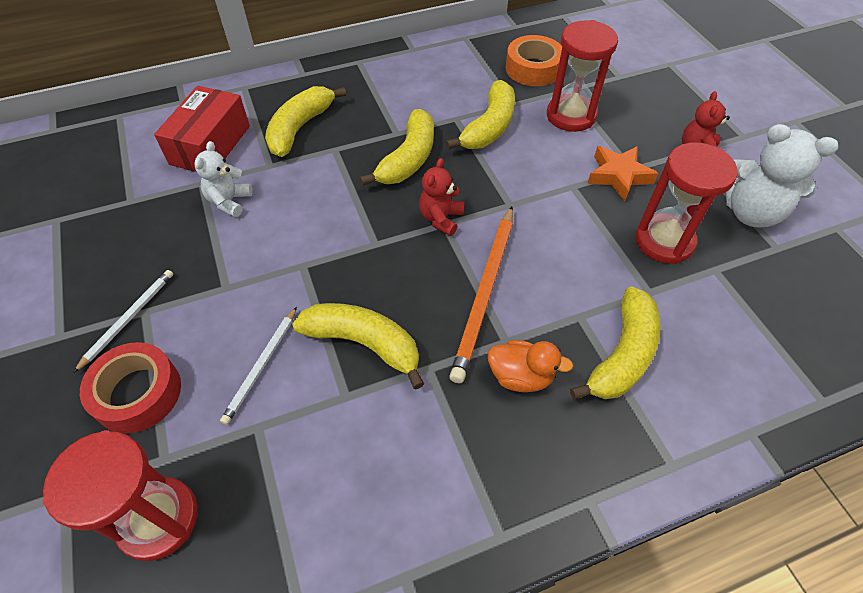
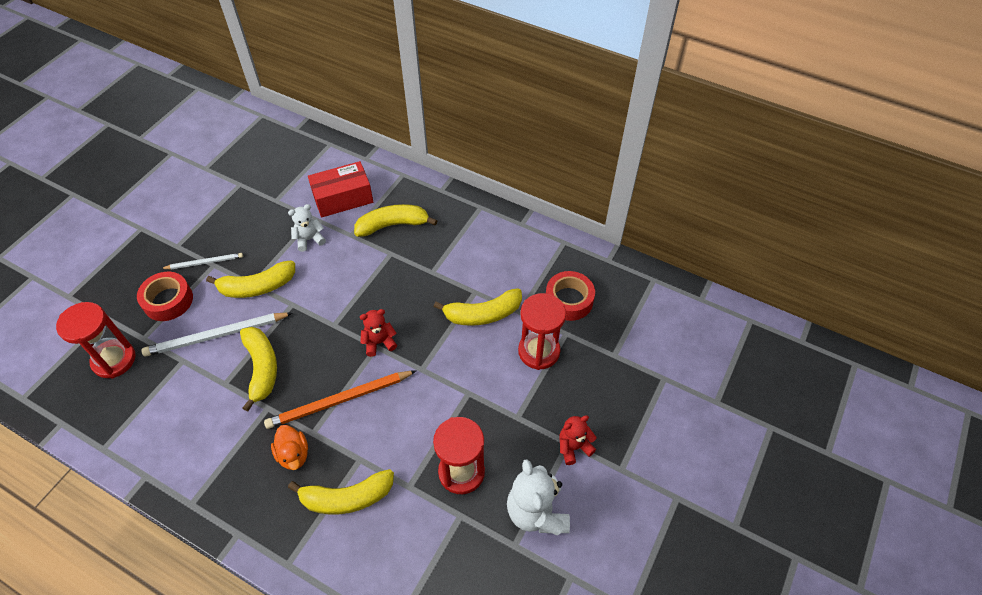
camera: 50 degrees right, 0 degrees up
(261, 366) = (216, 336): white pencil -> white pencil, size x1.72
(408, 158) = (415, 293): yellow banana -> yellow banana (257, 287)
(533, 69) = (569, 300): orange tape -> red tape
(618, 176) = (502, 413): orange star -> none

